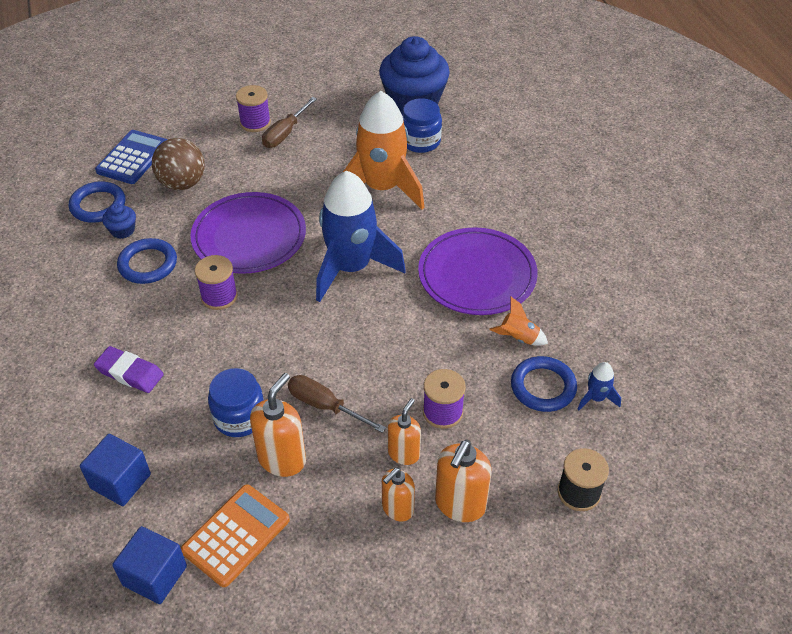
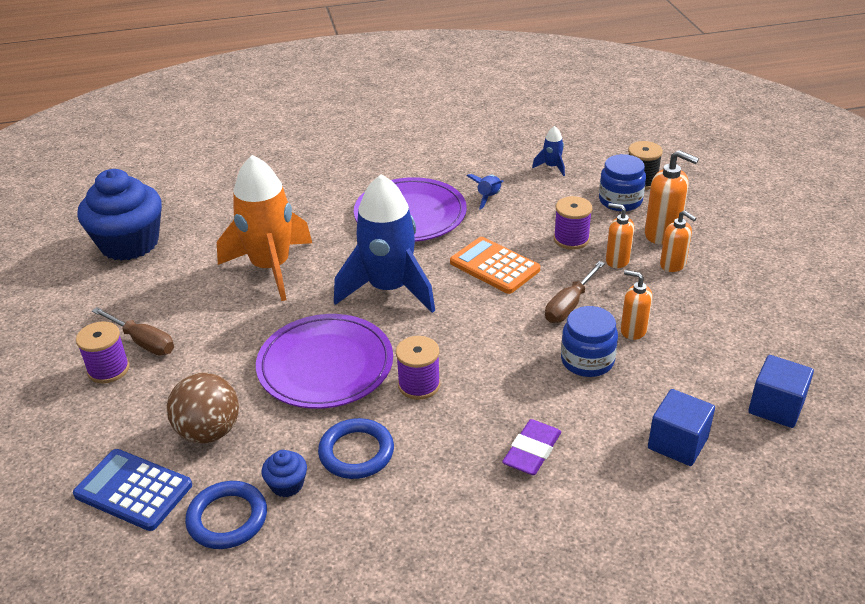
camera: 85 degrees left, 10 degrees down
(236, 535) = (720, 356): orange calculator -> orange calculator (494, 266)
(282, 459) = (633, 330): orange soap dispenser -> orange soap dispenser, size x0.66
(420, 141) = (202, 241): blue jar -> blue jar (620, 201)
(518, 338) = (488, 197): orange rocket -> blue rocket
(543, 387) = (541, 189): blue ring -> none

